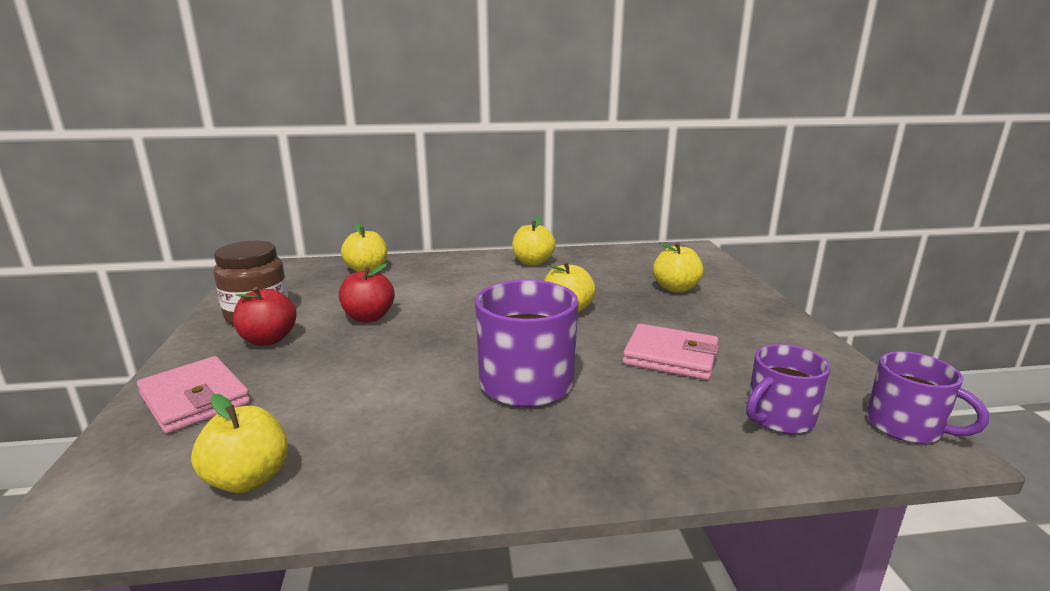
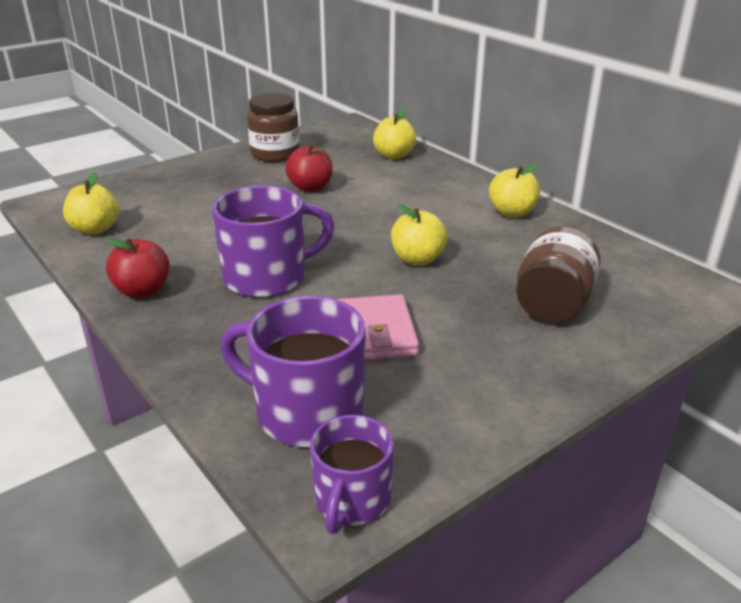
camera: 60 degrees right, 10 degrees up
(195, 399) = (159, 183): pink wallet -> none
(268, 339) = (245, 171): red apple -> red apple (142, 291)
(675, 288) = (552, 304): yellow apple -> brown jar
(778, 417) = (306, 412): purple mug -> purple mug, size x1.59

